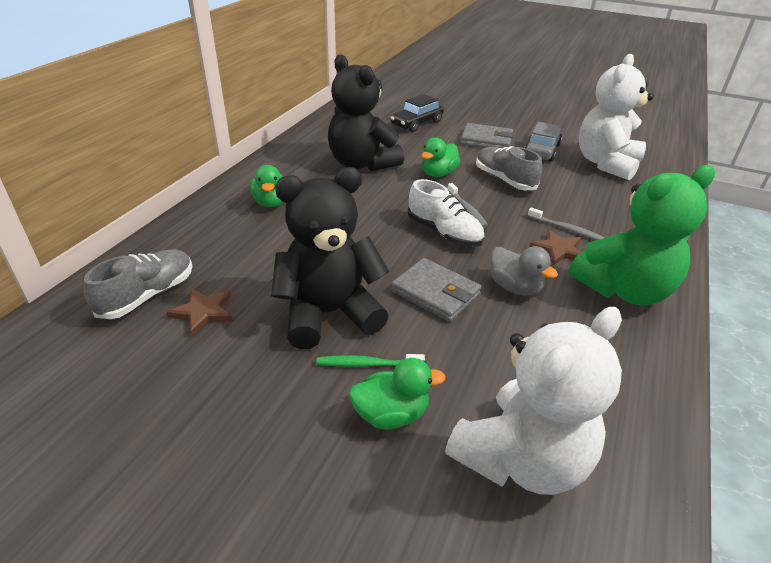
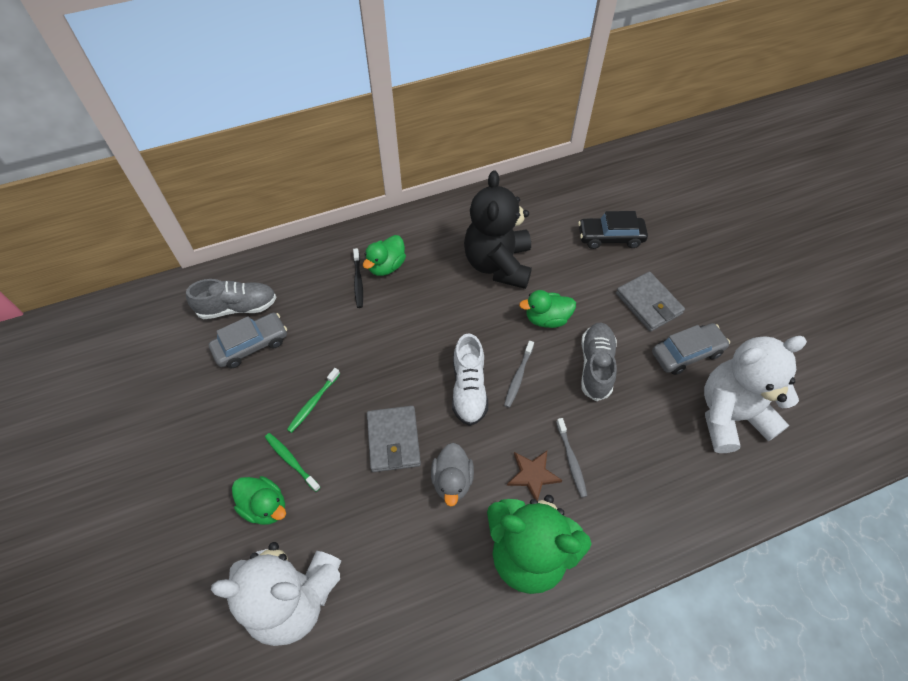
camera: 45 degrees right, 20 degrees up
(203, 312) = (251, 345): brown star -> grey car
(258, 221) = (358, 281): none -> black toothbrush
(329, 313) = (313, 403): black teddy bear -> green toothbrush

